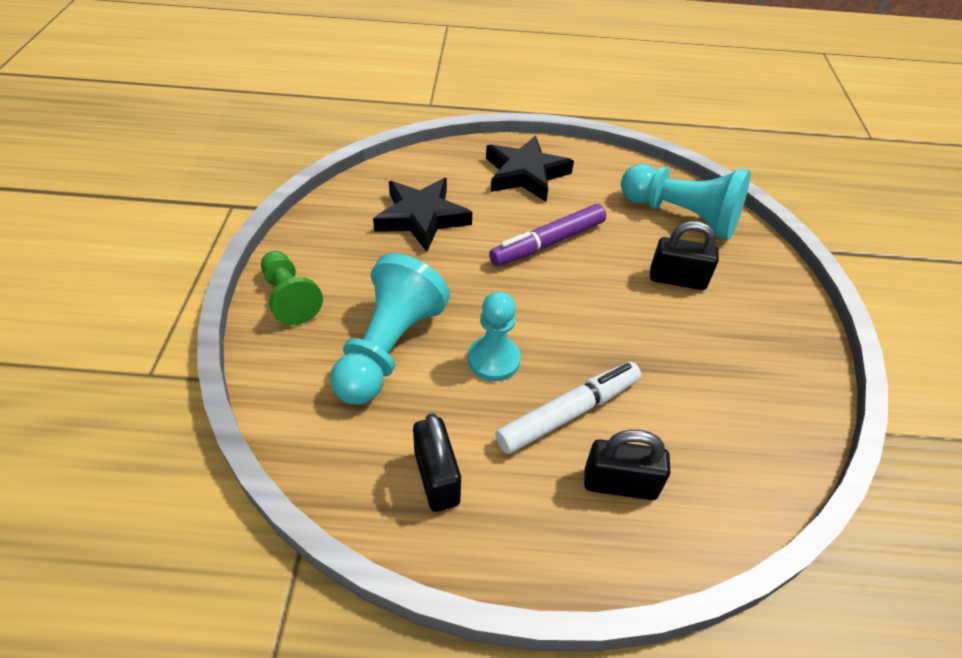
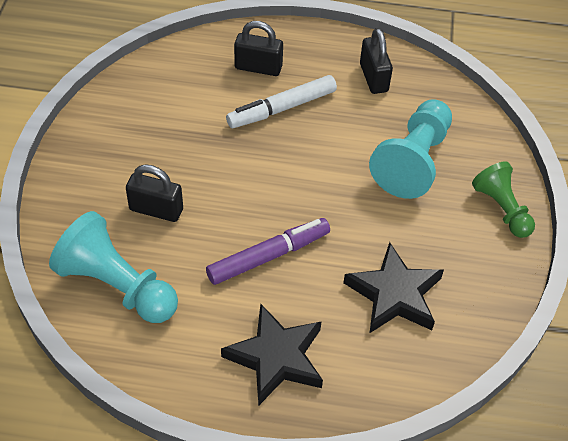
camera: 175 degrees left, 5 degrees up
(494, 360) = (331, 147): turquoise pawn -> none

